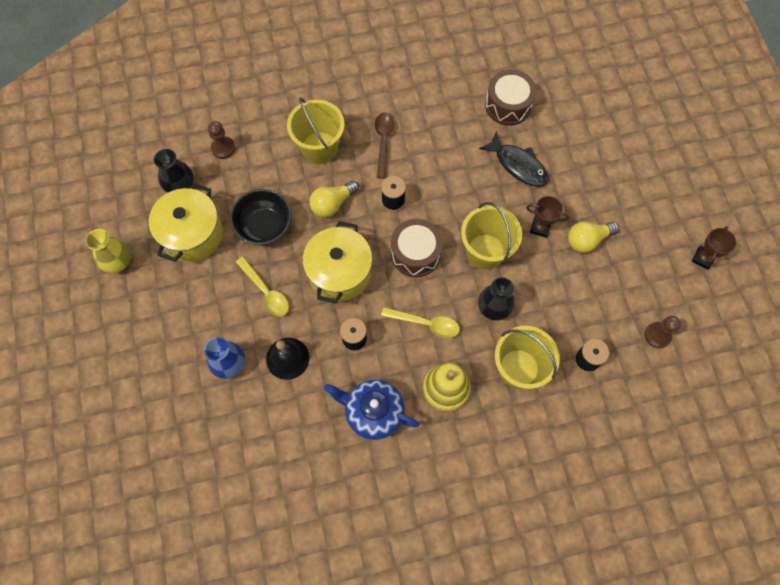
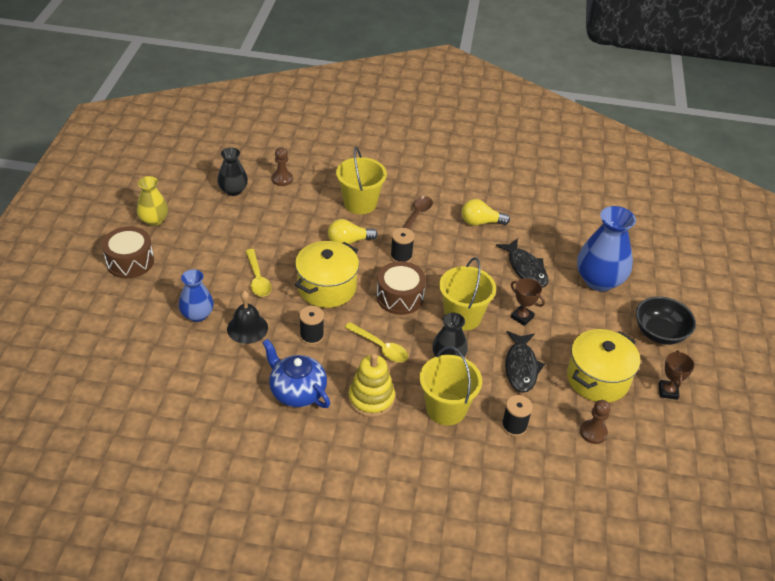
camera: 20 degrees right, 25 degrees down
(192, 234) = (223, 223): yellow pot -> yellow pot (597, 379)
(264, 226) = (283, 237): black bowl -> black bowl (659, 333)
(508, 105) = (538, 227): brown drum -> brown drum (130, 262)
(564, 289) = (521, 367): none -> black fish
(587, 240) = (561, 340): yellow light bulb -> yellow light bulb (480, 222)
(591, 150) = (599, 280): none -> blue vase
(703, 258) = (668, 391): brown trophy -> brown trophy turned 45 degrees counterclockwise

